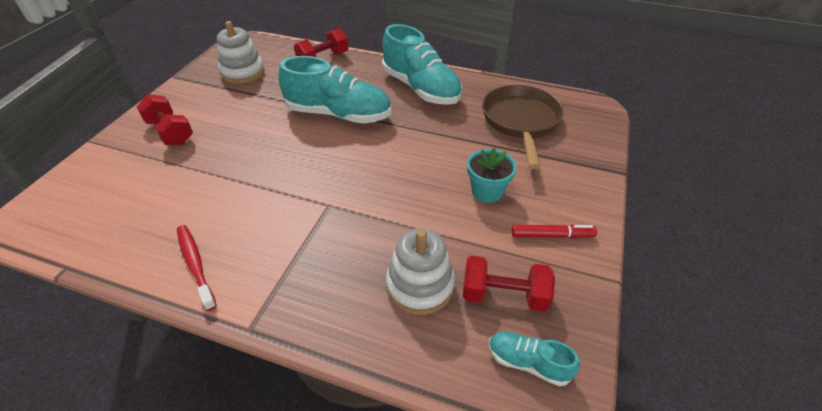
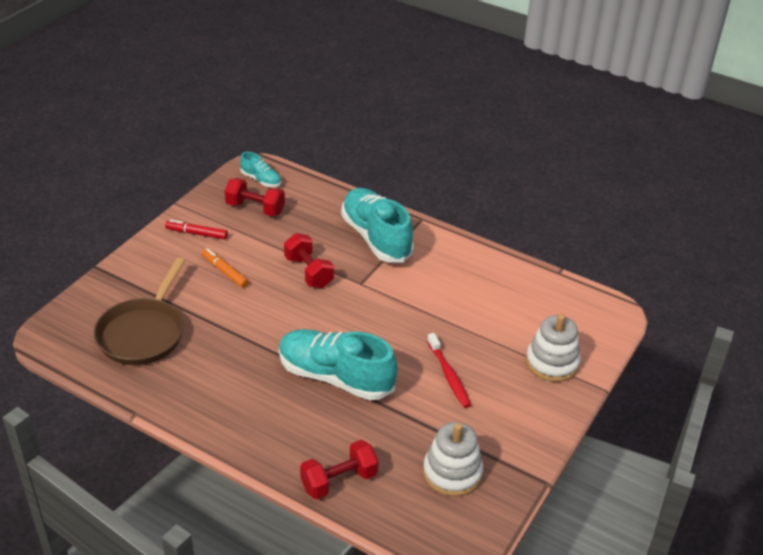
camera: 170 degrees left, 5 degrees down
(170, 132) = (520, 385): red dumbbell -> red dumbbell (308, 272)
(195, 265) = (463, 258): red toothbrush -> red toothbrush (449, 375)
(420, 88) = (227, 399): turquoise shoe -> turquoise shoe (376, 238)
(420, 286) = (307, 222): white stacking toy -> white stacking toy (552, 363)
(487, 191) = (224, 271): turquoise flower pot -> orange marker

